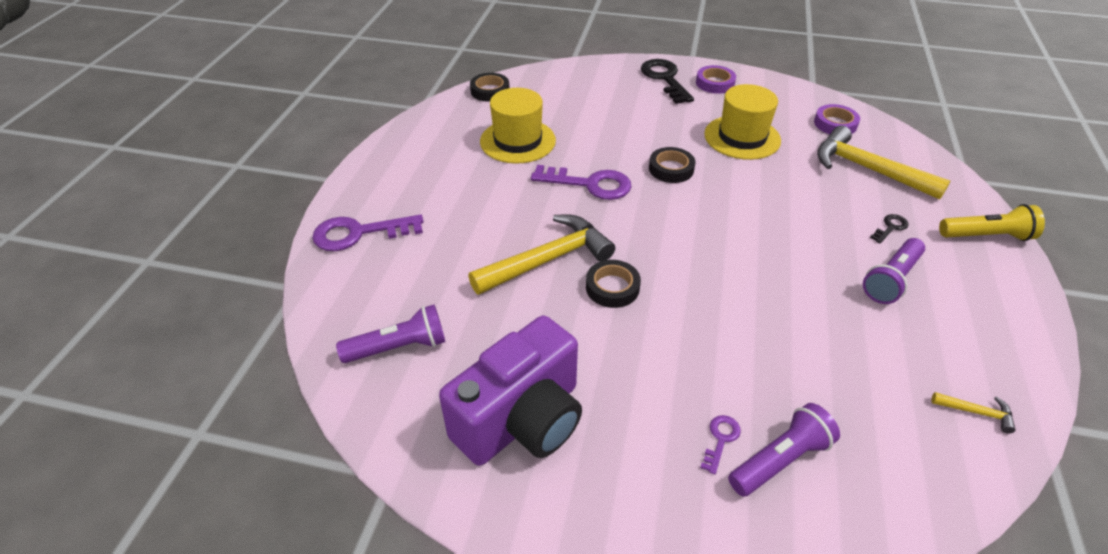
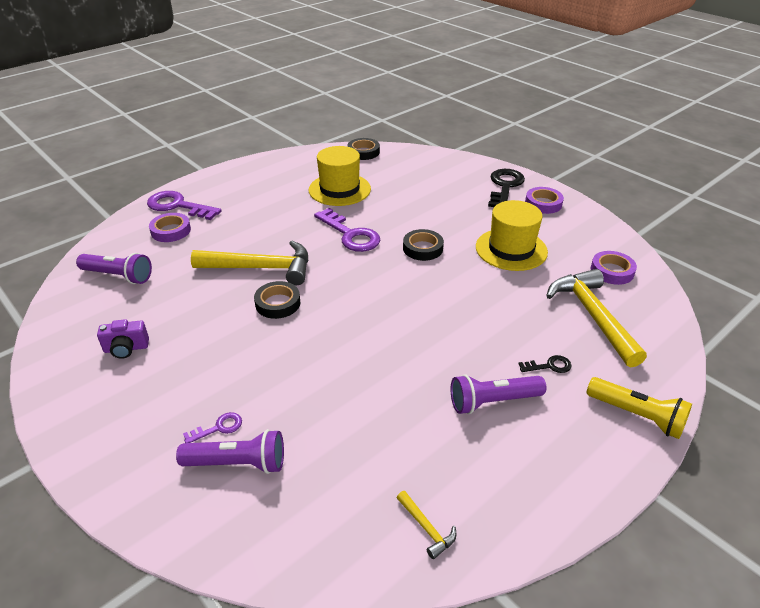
camera: 35 degrees right, 5 degrees down
(390, 266) = (171, 231): none -> purple tape
(522, 420) = (126, 348): purple camera -> purple camera, size x0.42

